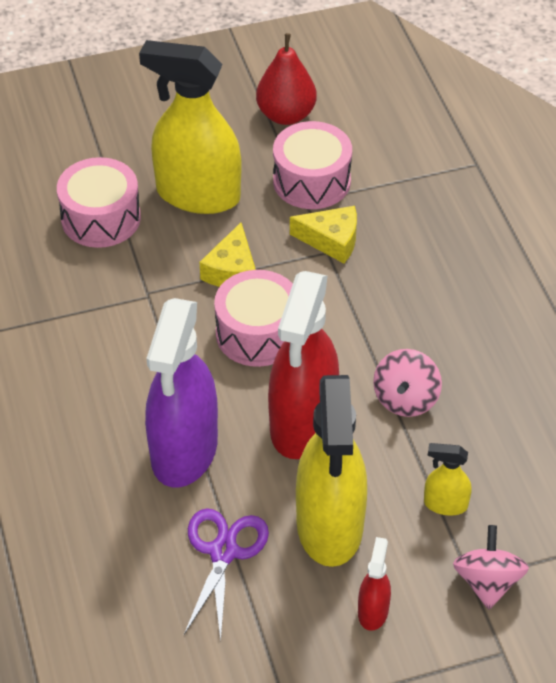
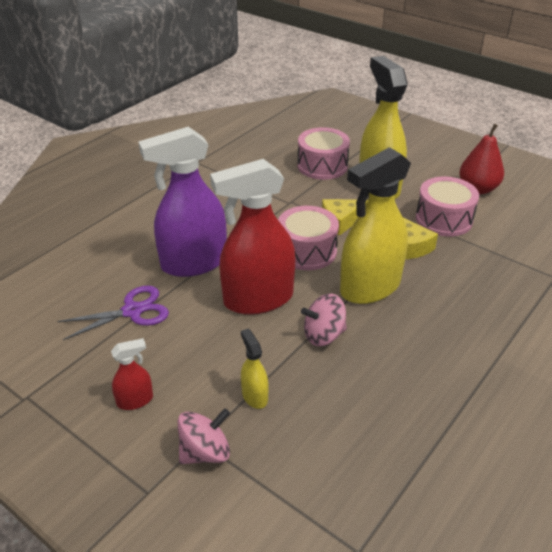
camera: 55 degrees right, 10 degrees down
(329, 526) = (188, 347): yellow spray bottle -> yellow spray bottle (369, 287)

